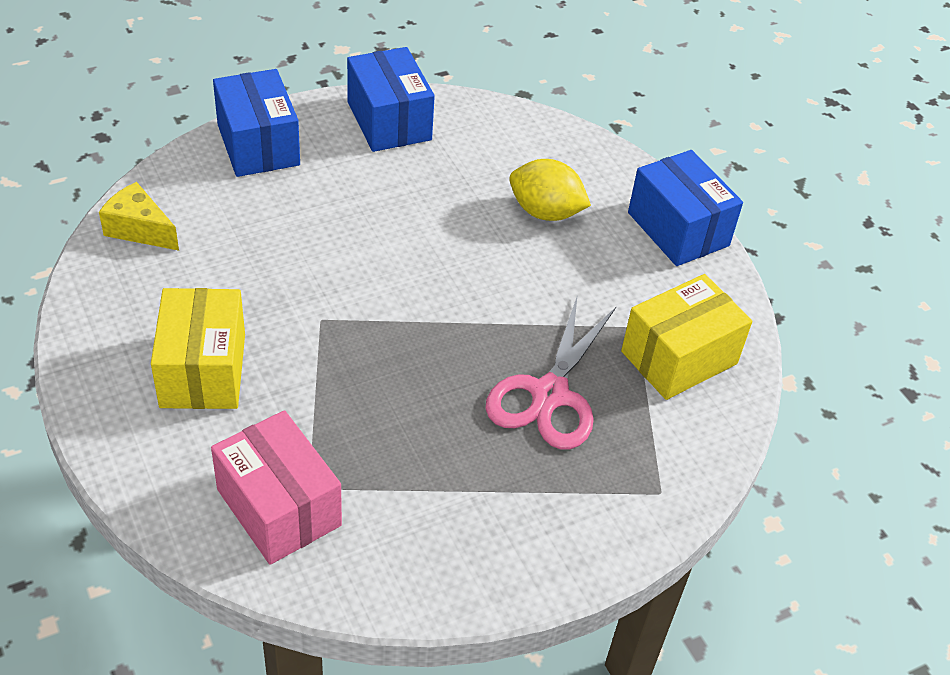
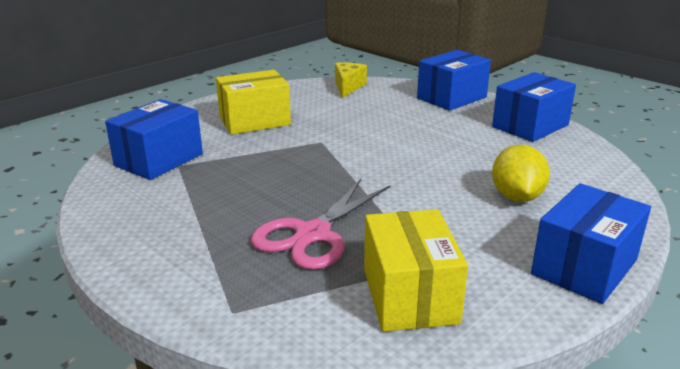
camera: 75 degrees right, 20 degrees down
(279, 507) = (159, 160): pink box -> blue box
(550, 394) = (313, 234): pink scissors -> pink scissors turned 60 degrees counterclockwise
(679, 358) = (409, 295): yellow box -> yellow box turned 45 degrees clockwise

